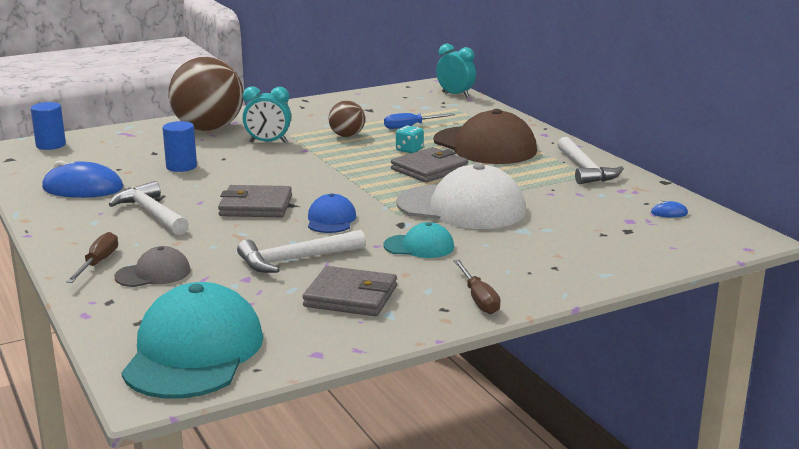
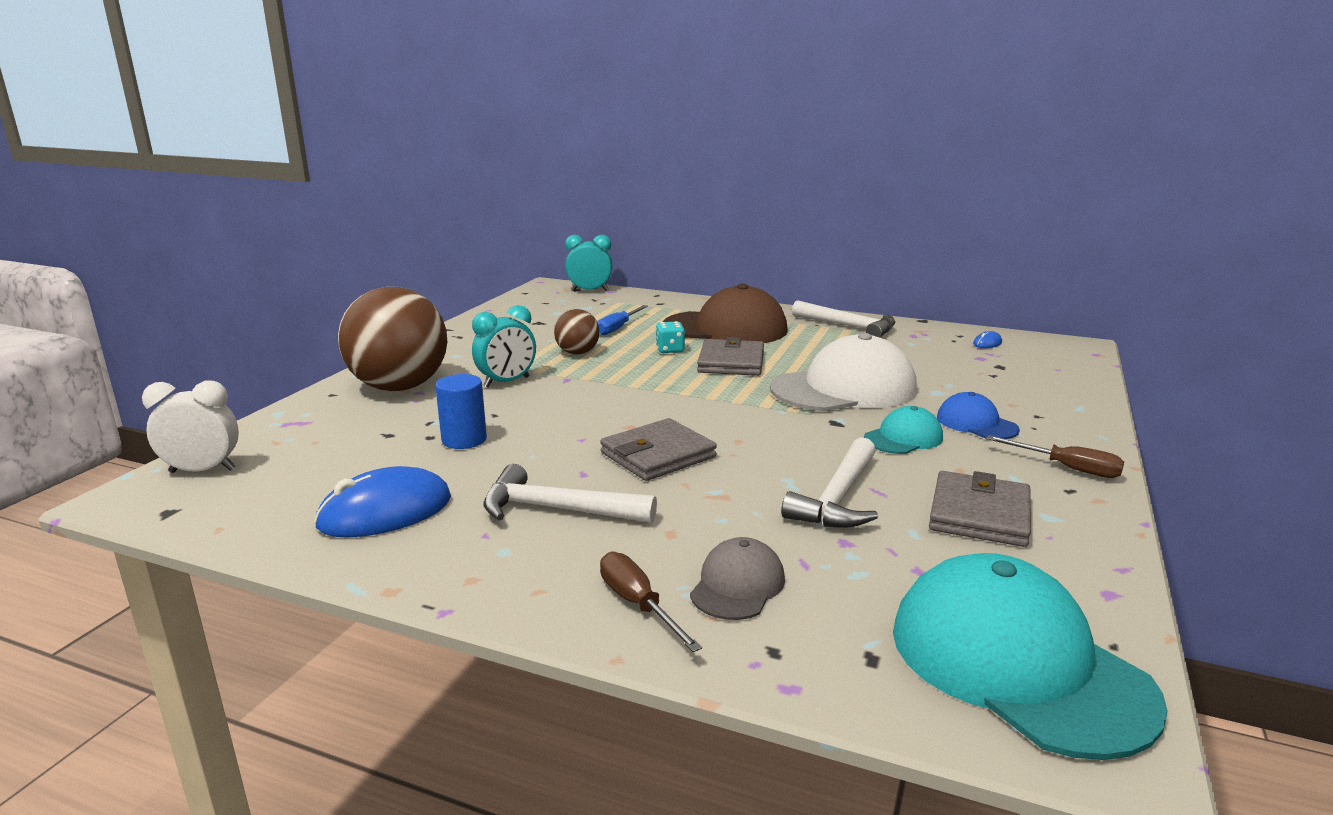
camera: 40 degrees left, 0 degrees up
(51, 145) = (202, 471): blue cylinder -> white clock
(331, 220) = (766, 441): blue cap -> blue cap (976, 423)
(351, 296) = (979, 514): grey wallet -> grey wallet turned 45 degrees counterclockwise

